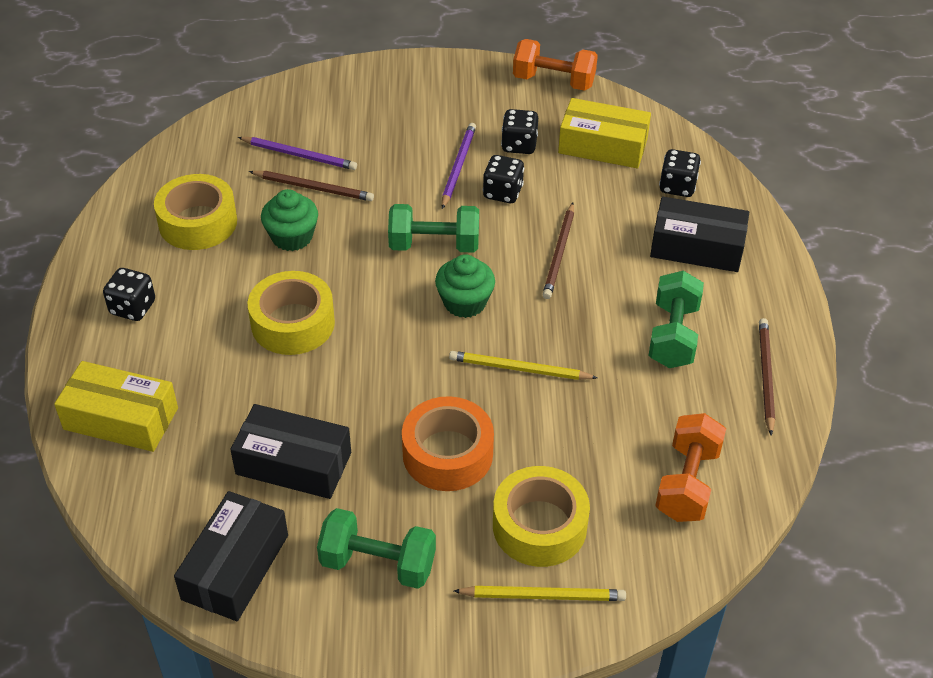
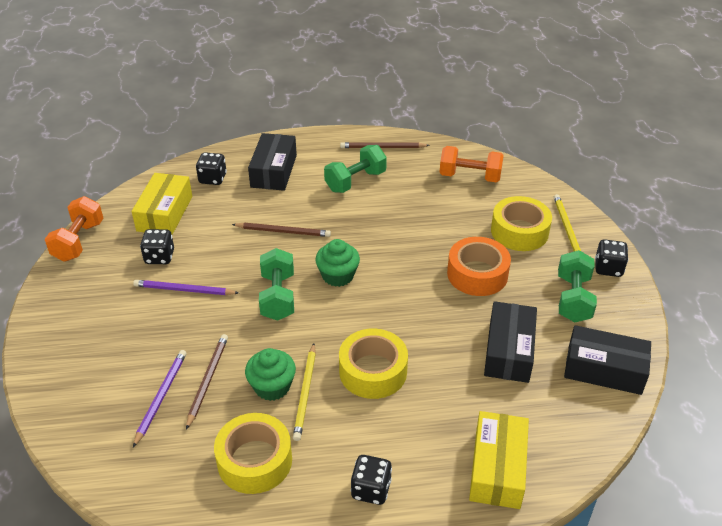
camera: 95 degrees left, 5 degrees down
(502, 192) = (217, 263): black dice -> black dice (608, 268)
(519, 369) = (396, 246): yellow pencil -> yellow pencil (305, 393)
(673, 335) = (355, 181): green dumbbell -> green dumbbell turned 45 degrees counterclockwise

